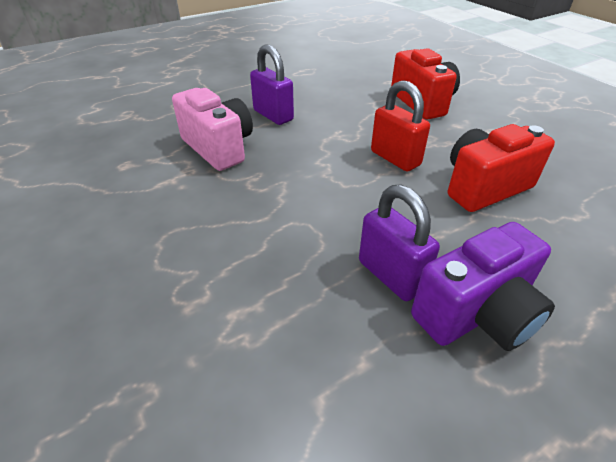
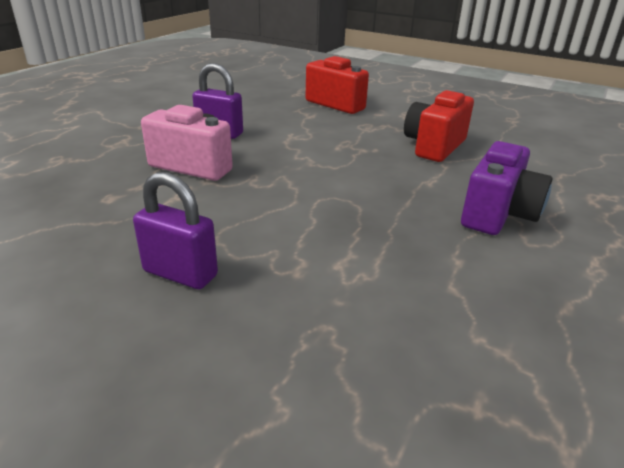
camera: 30 degrees left, 10 degrees down
(391, 275) = (426, 210): purple padlock -> purple padlock (180, 273)
(395, 158) = (355, 142): red padlock -> none

